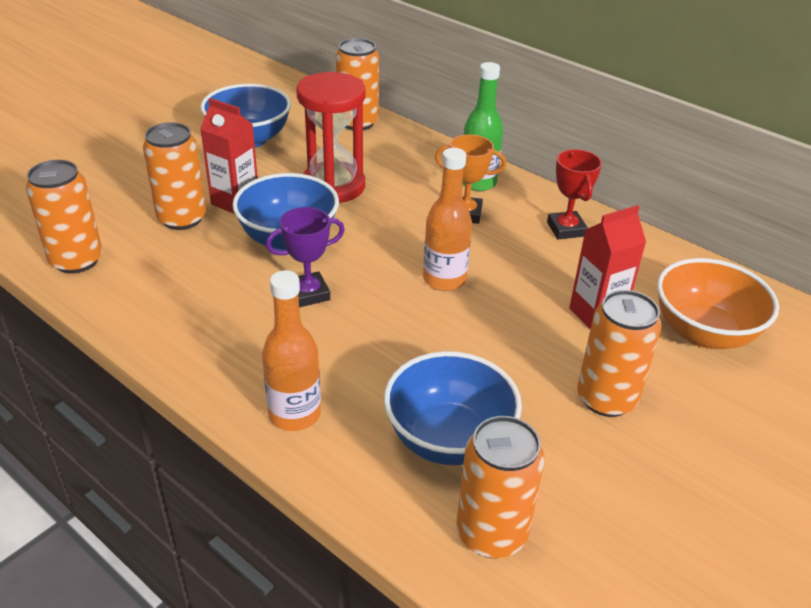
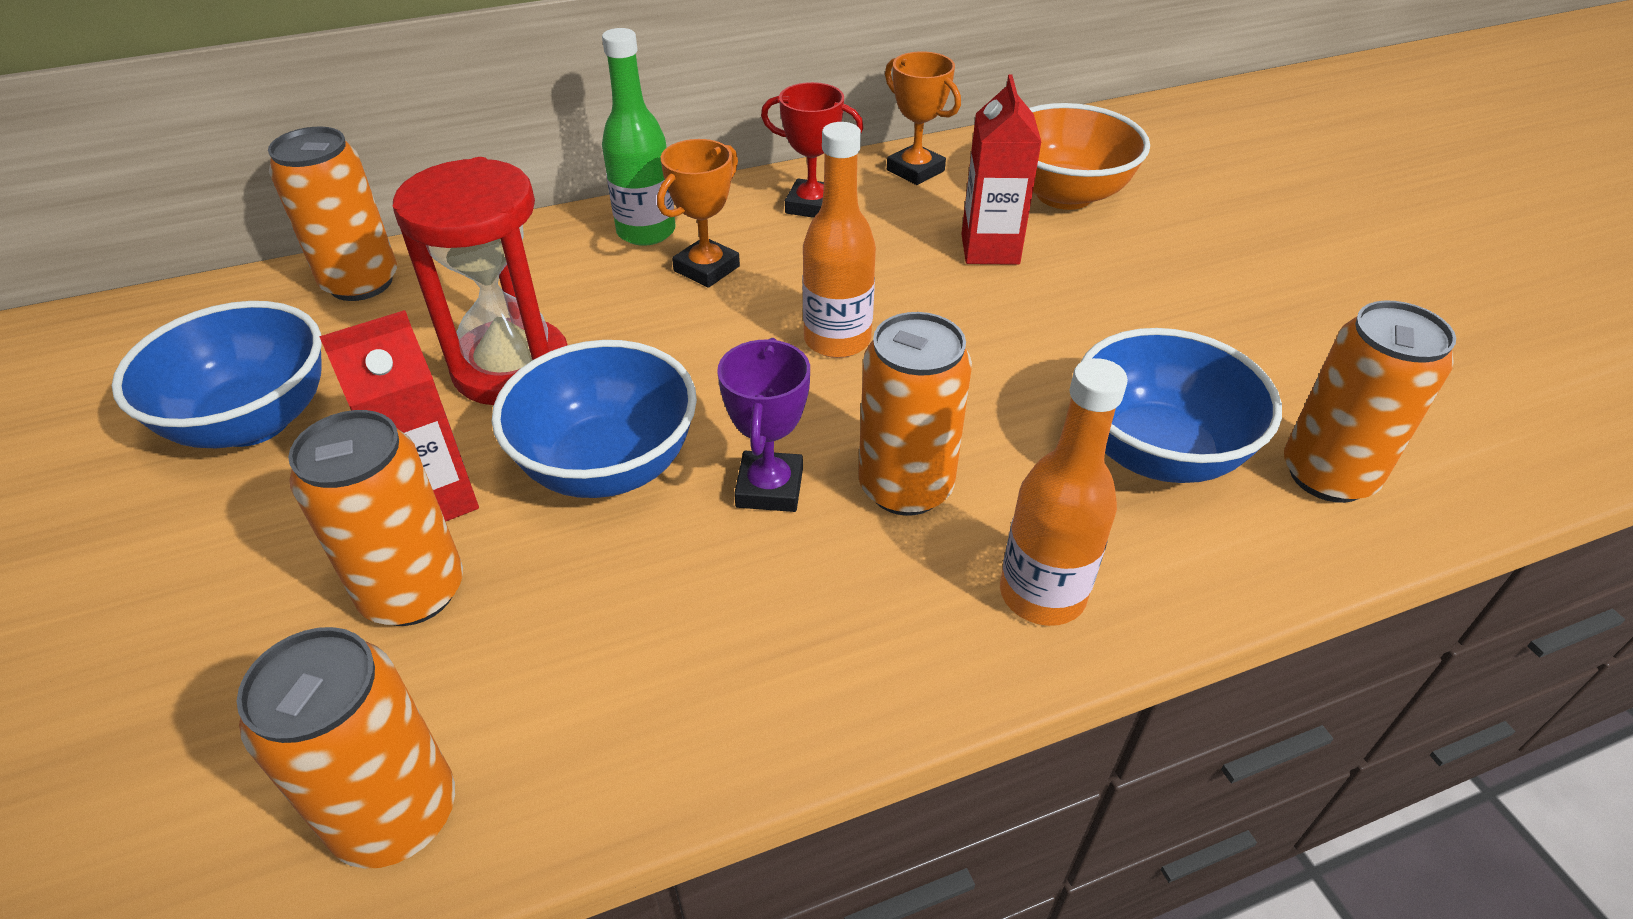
camera: 60 degrees left, 5 degrees up
(606, 399) = (1138, 301): orange can -> orange can (905, 487)
(653, 257) = (915, 170): none -> orange trophy

